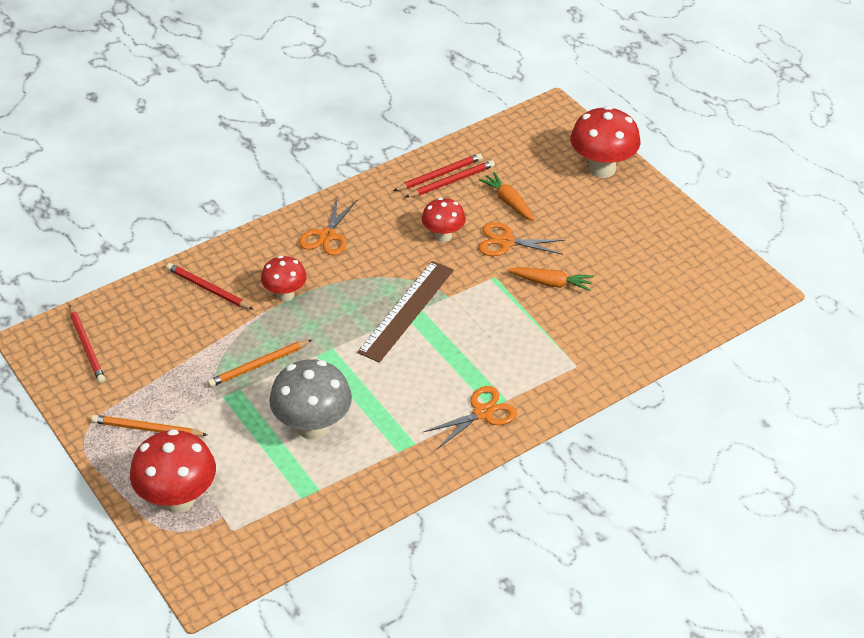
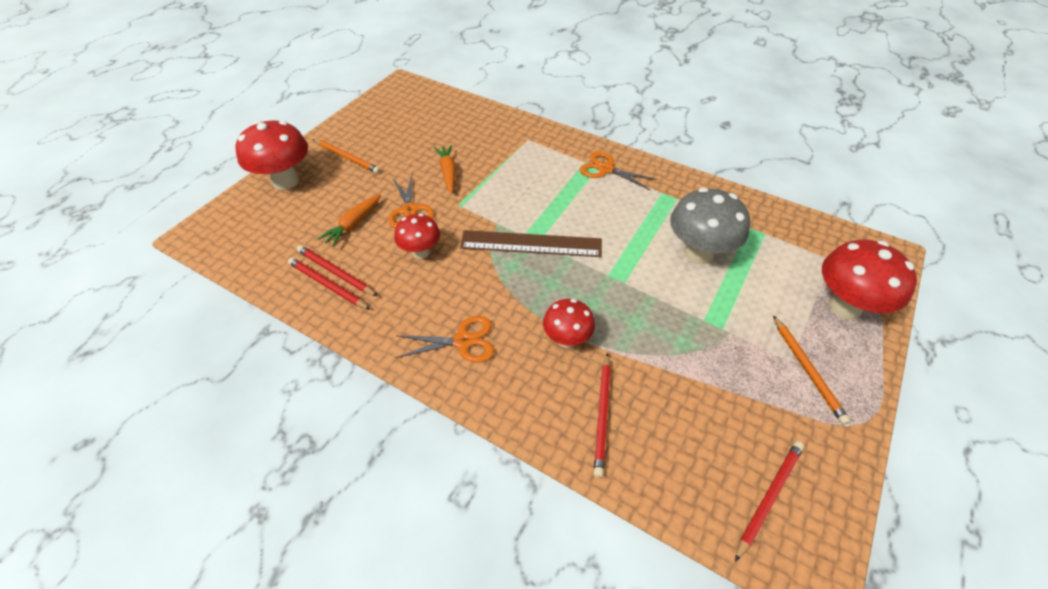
camera: 115 degrees left, 5 degrees up
(259, 365) = (667, 319): orange pencil -> orange pencil (347, 157)

